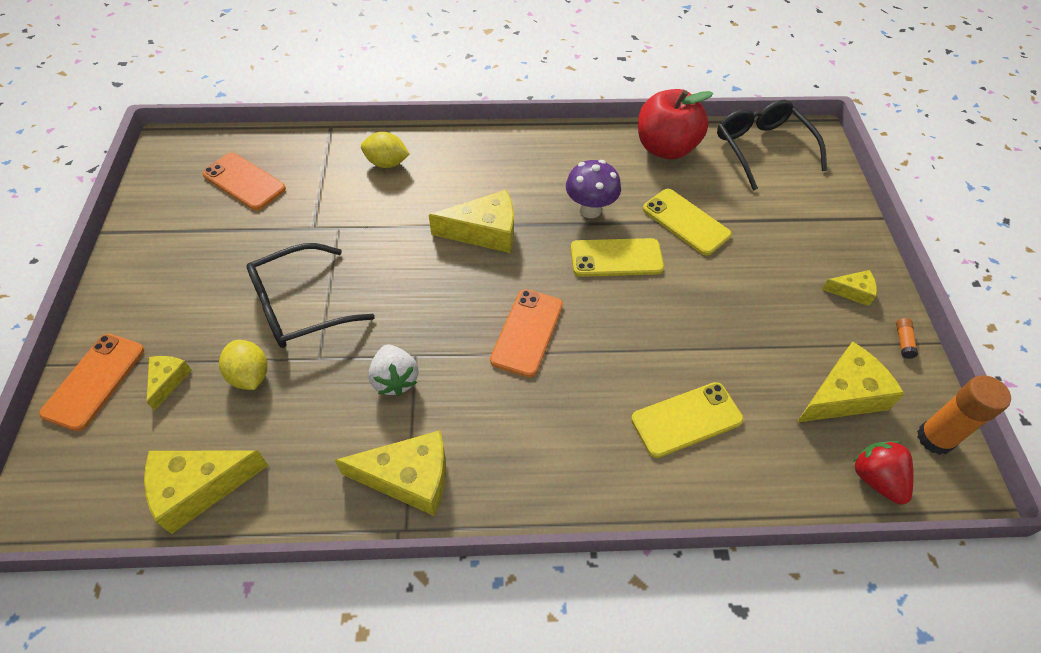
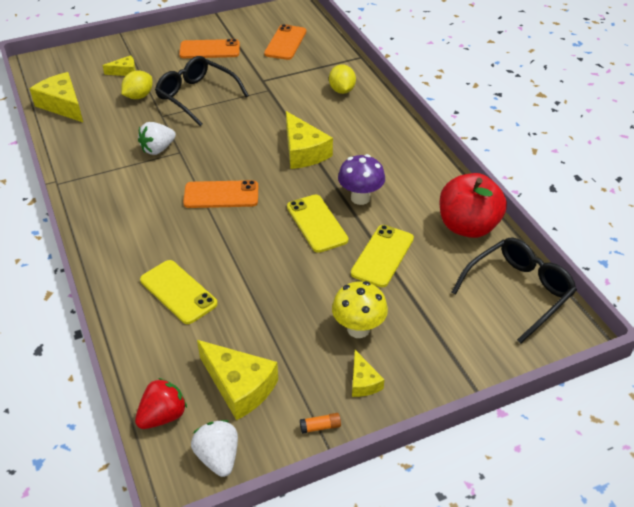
camera: 70 degrees right, 10 degrees down
(94, 381) = (115, 50): orange phone -> orange phone (209, 50)
(409, 478) = (90, 175): yellow cheese -> none
(783, 273) = (358, 329): none -> yellow mushroom
(934, 438) = (218, 457): orange glue stick -> white strawberry

